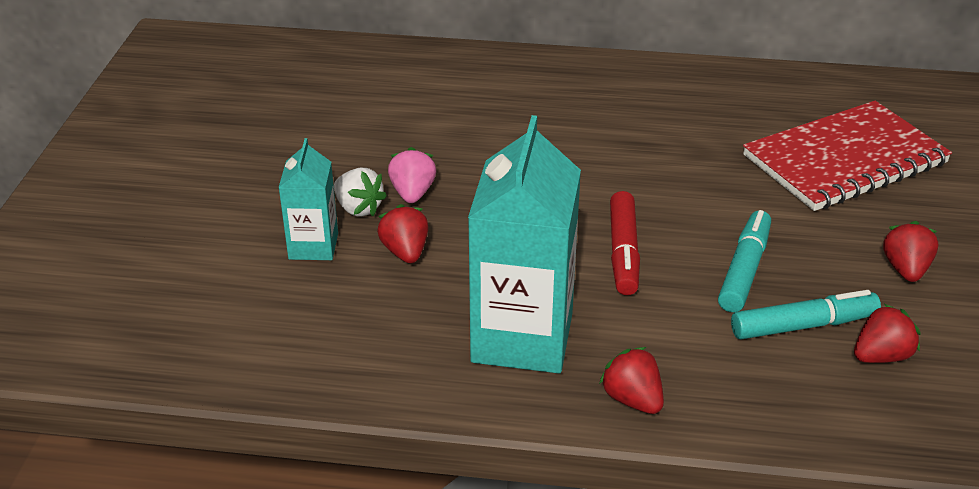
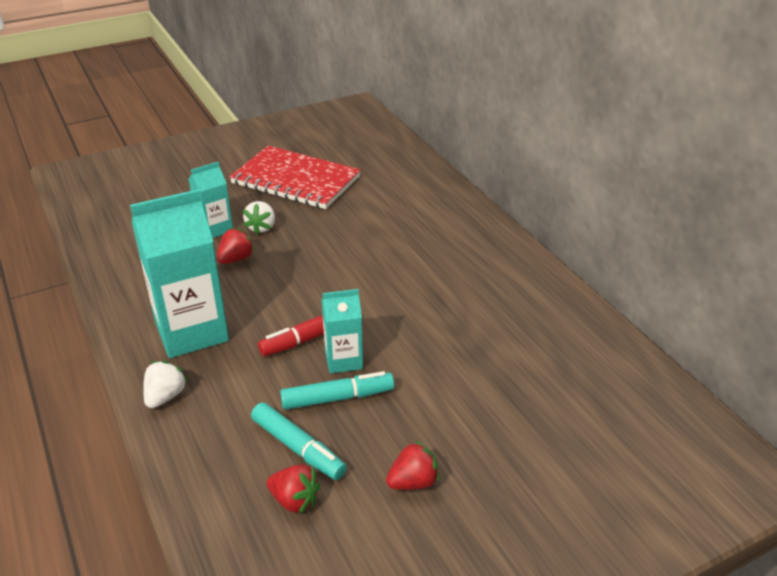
camera: 55 degrees right, 0 degrees up
(412, 193) = (293, 238): pink strawberry -> none
(632, 399) = (165, 396): red strawberry -> white strawberry
(684, 242) = (343, 360): none -> turquoise carton
(844, 160) = (527, 402): red notebook -> red notebook (295, 180)

